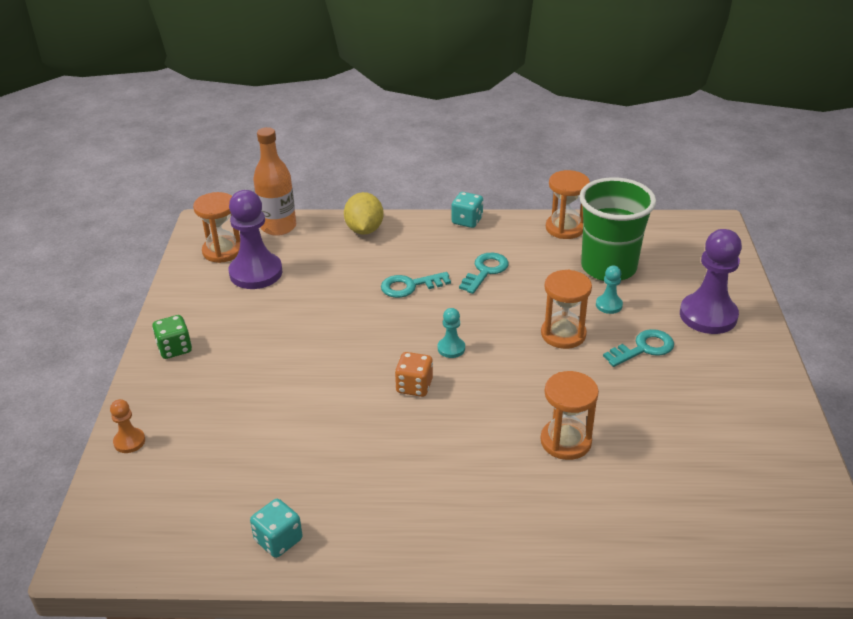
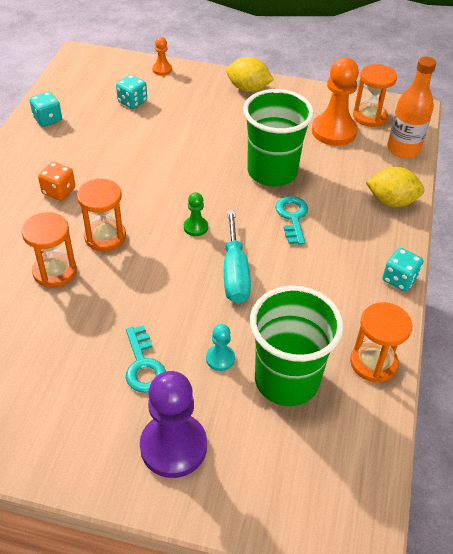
camera: 100 degrees right, 10 degrees up
(175, 349) = (248, 89): green dice -> yellow lemon
(218, 455) = (132, 102): none -> turquoise dice
(256, 273) = (334, 131): purple pawn -> orange pawn
(341, 308) = (272, 172): none -> green cup
(414, 386) = (158, 198): orange dice -> orange dice (59, 191)
(451, 348) = (195, 227): turquoise pawn -> green pawn
(485, 271) = (304, 274): turquoise key -> none
(504, 312) = (235, 273): none -> turquoise screwdriver
(563, 334) = (187, 308): orange hourglass -> orange hourglass (105, 236)

